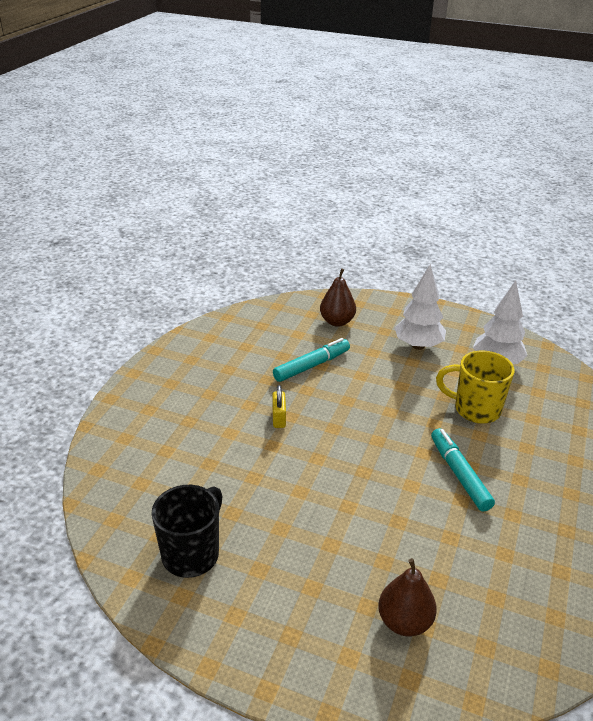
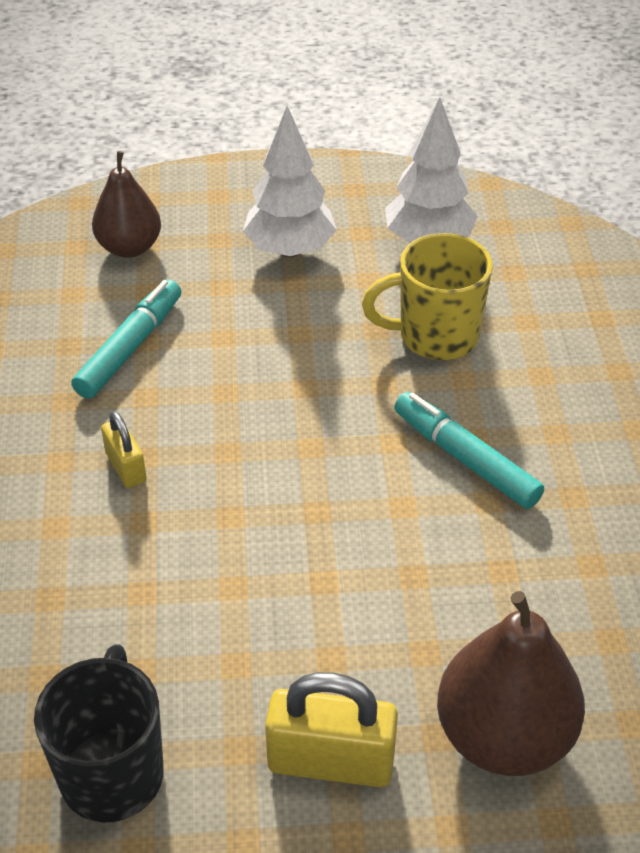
camera: 25 degrees left, 10 degrees up
(302, 595) = (331, 762): none -> yellow padlock
(404, 621) = (504, 736): brown pear -> brown pear, size x1.51

